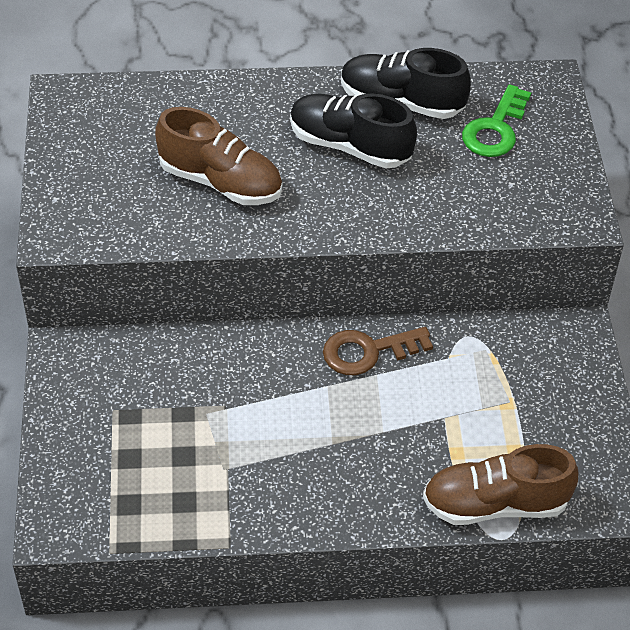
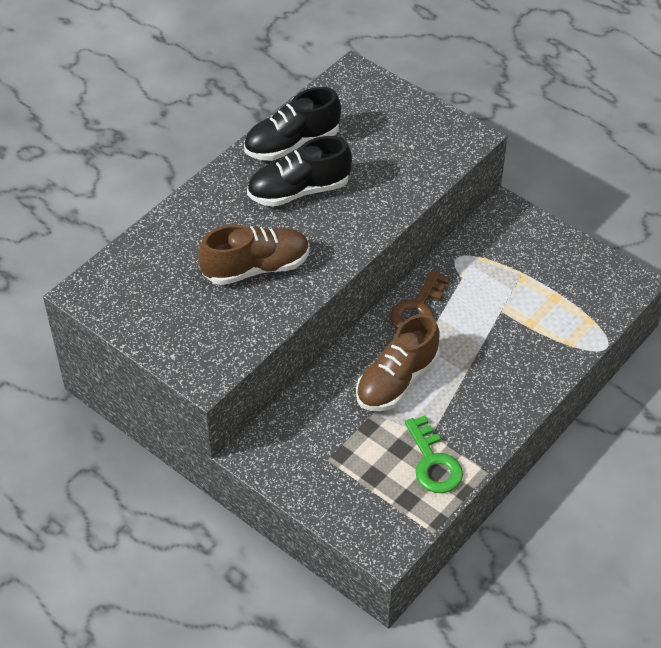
camera: 45 degrees left, 0 degrees up
(495, 129) = (363, 121): green key -> green key (433, 462)
(495, 504) = (581, 333): brown shoe -> brown shoe (397, 381)

